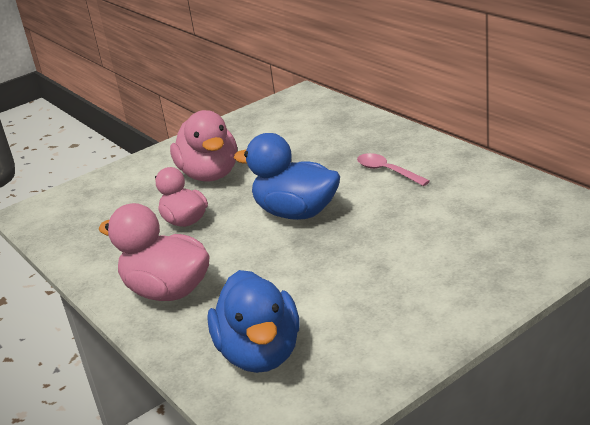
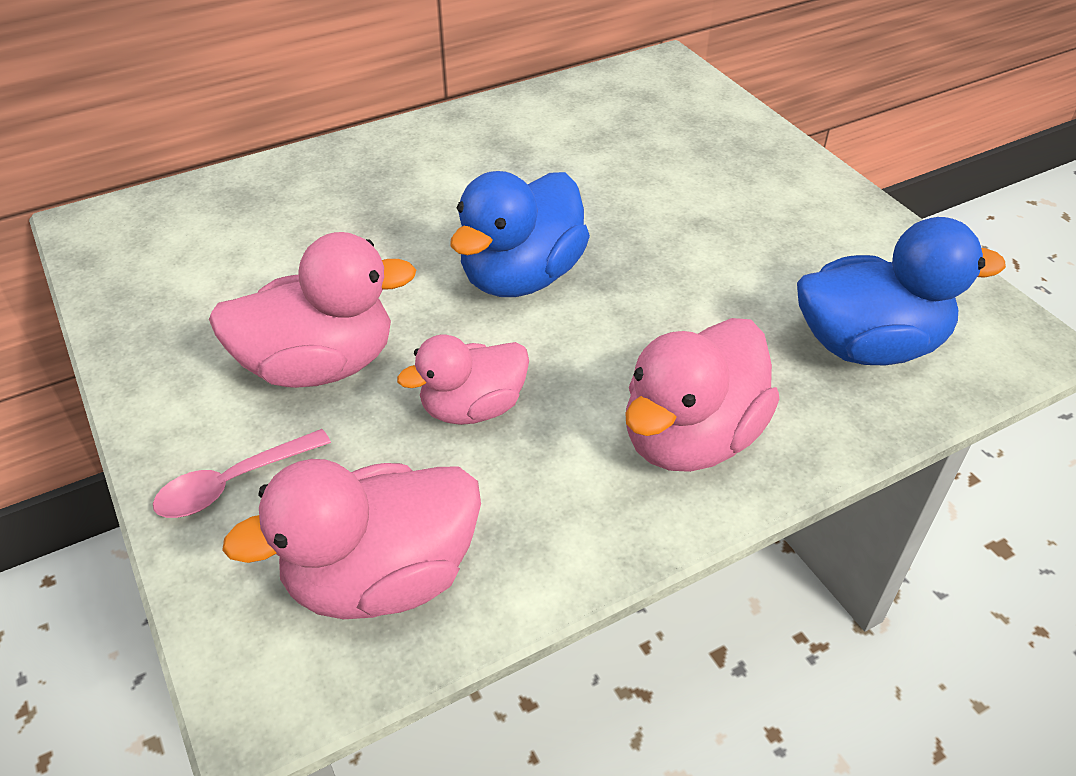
camera: 85 degrees left, 15 degrees up
(80, 222) = (382, 577): none -> pink duck
(387, 171) = (455, 180): pink spoon -> pink spoon (233, 483)

